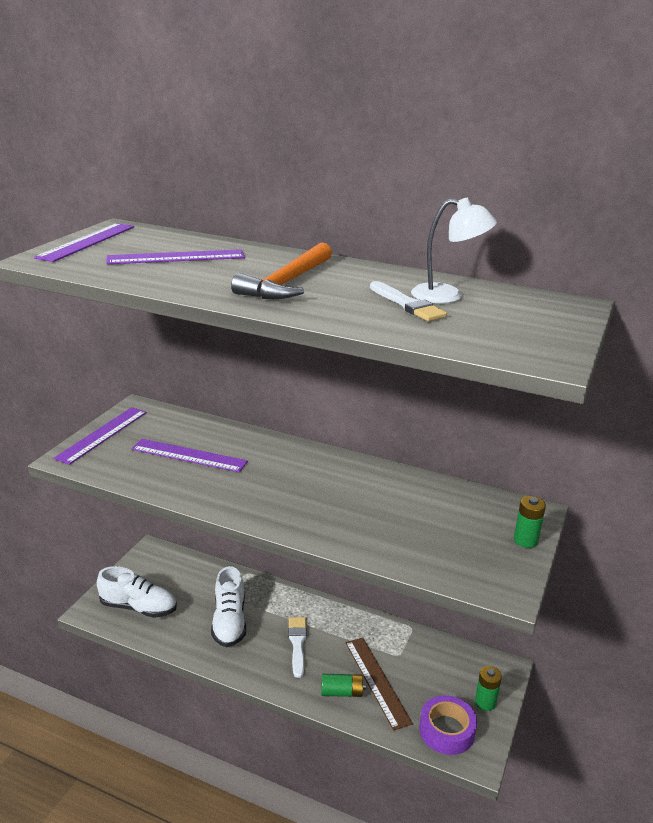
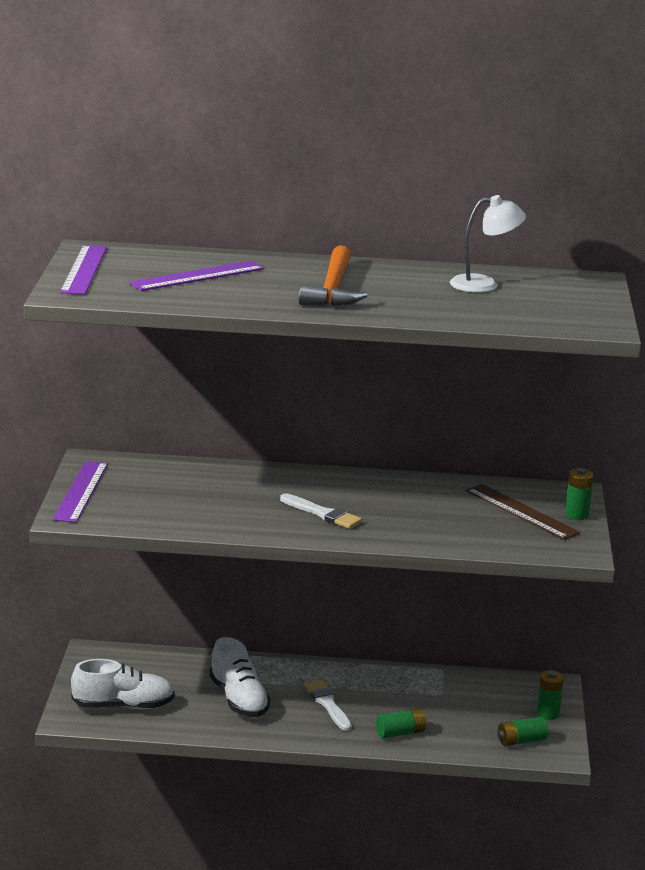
camera: 20 degrees left, 5 degrees down
(189, 455) = (197, 496): purple ruler -> none
(377, 681) = (431, 718): brown ruler -> brown ruler (521, 512)
(407, 304) = (457, 296): white brush -> white brush (323, 514)
(447, 730) = (521, 741): purple tape -> green battery

